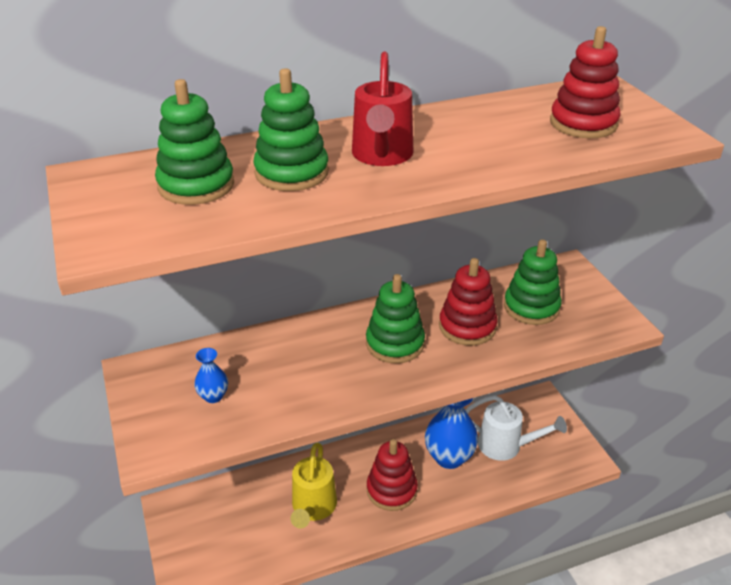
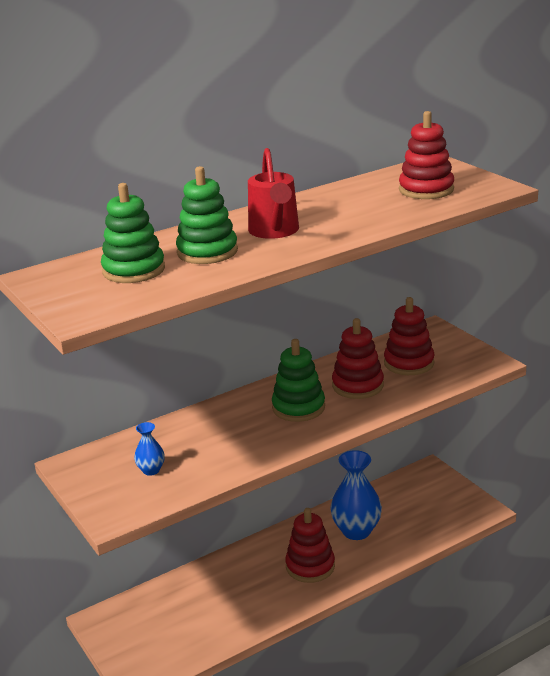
camera: 10 degrees left, 10 degrees down
(313, 508) = (240, 594): yellow watering can -> none
(506, 446) = (407, 512): white watering can -> none
(531, 307) = (409, 363): green stacking toy -> red stacking toy

